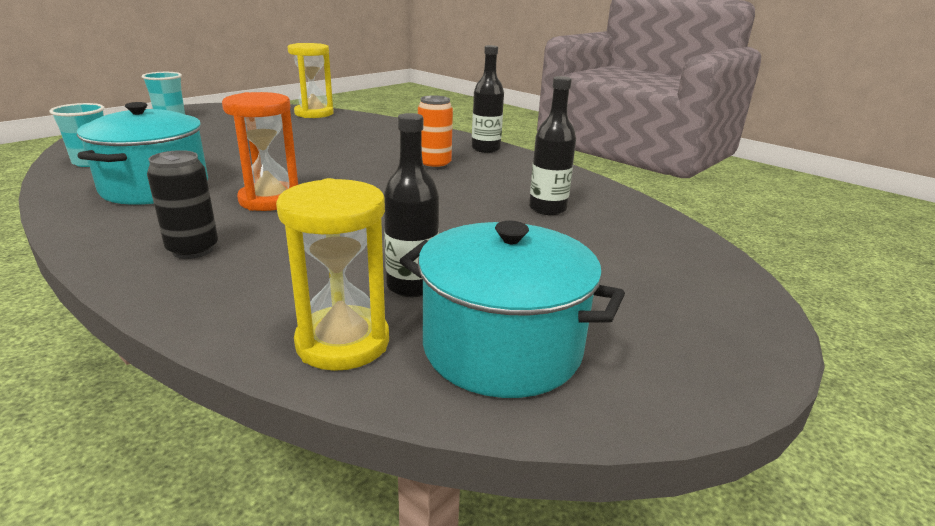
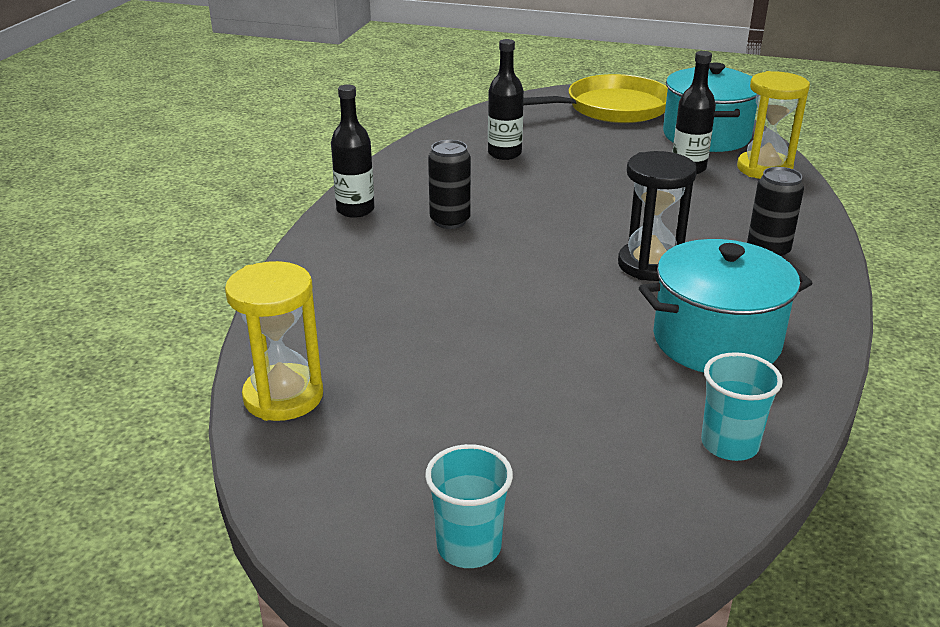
camera: 115 degrees left, 5 degrees up
(269, 200) = (650, 265): orange hourglass -> black hourglass
(434, 165) = (450, 221): orange can -> black can
(667, 310) = (611, 108): none -> yellow pan

